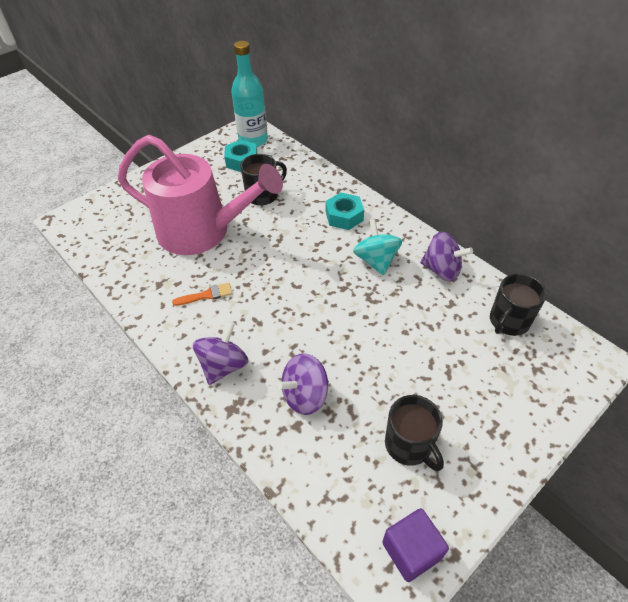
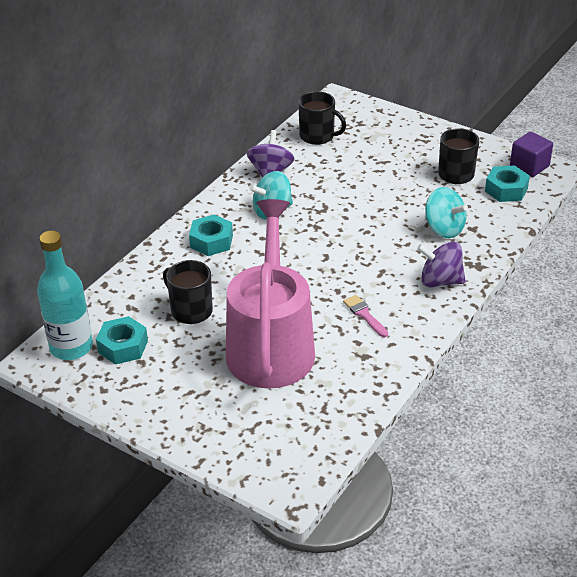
camera: 105 degrees left, 10 degrees down
(206, 295) = (364, 315): orange brush -> pink brush
(305, 395) = (444, 229): purple spinning top -> turquoise spinning top
(362, 494) = (506, 190): none -> turquoise nut

